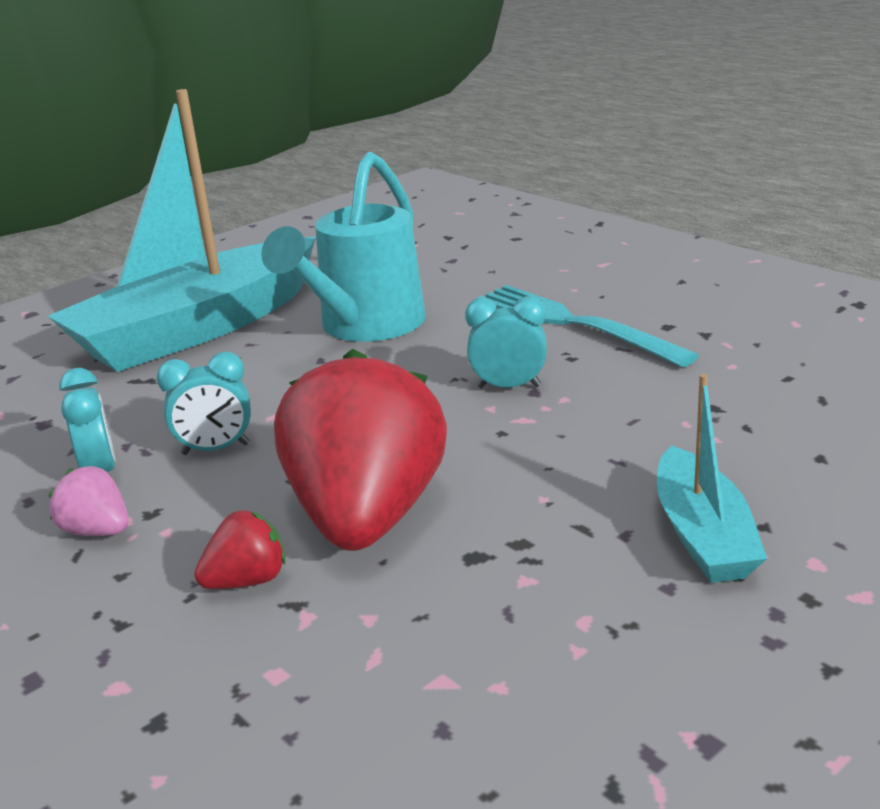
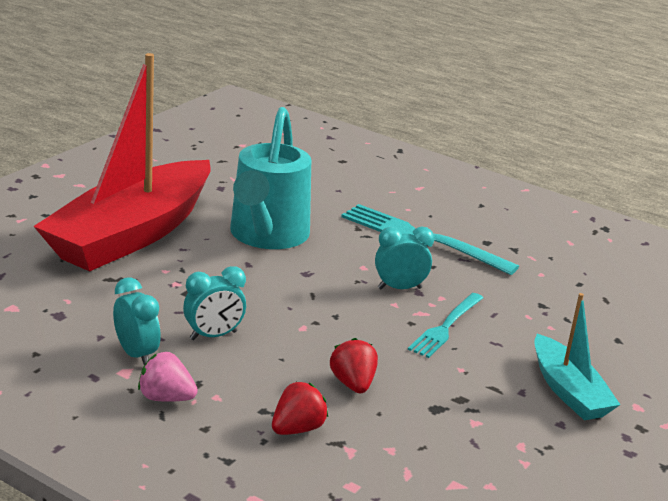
camera: 20 degrees left, 0 degrees up
(198, 329) = (131, 234): turquoise boat -> red boat
(367, 517) = (353, 384): red strawberry -> red strawberry, size x0.42
(549, 438) = (445, 327): none -> turquoise fork

